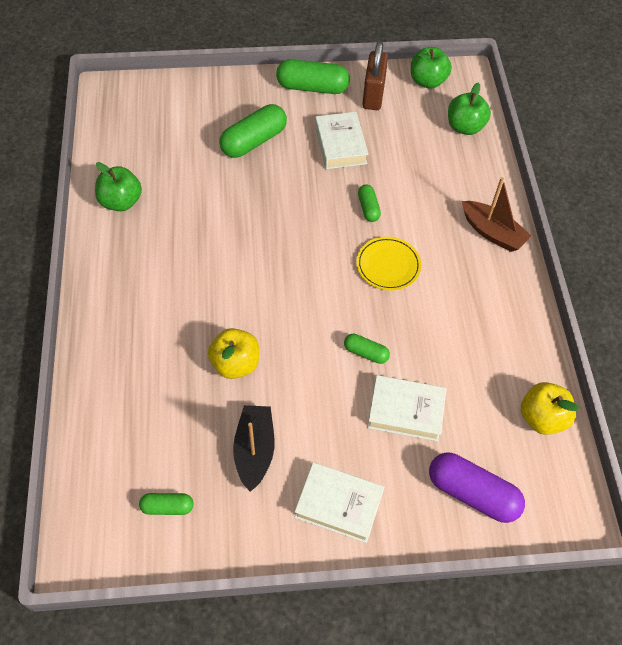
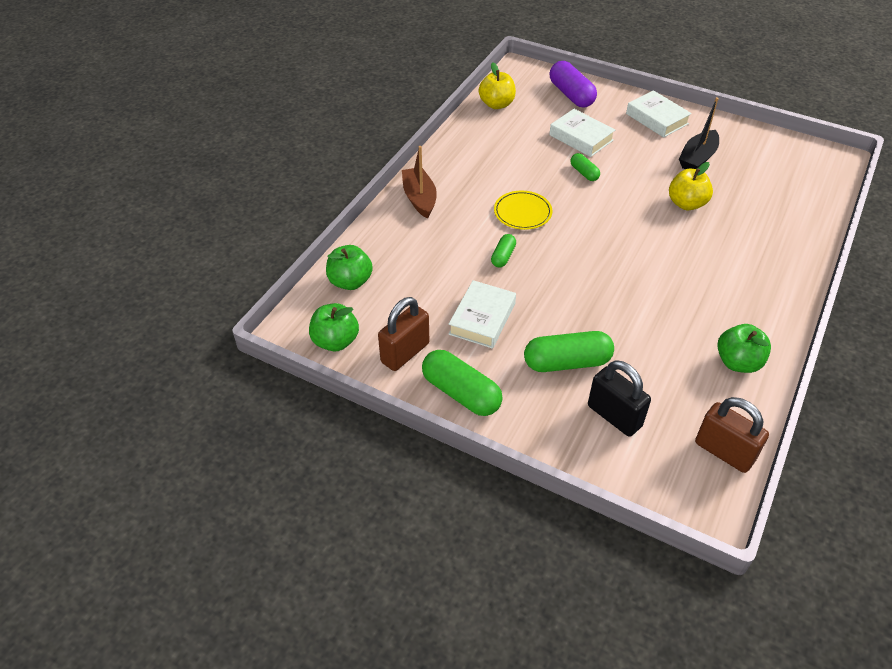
camera: 145 degrees left, 10 degrees down
(110, 129) = (724, 452): none -> brown padlock
(167, 507) = (770, 156): green capsule -> none
(198, 119) = (614, 416): none -> black padlock

